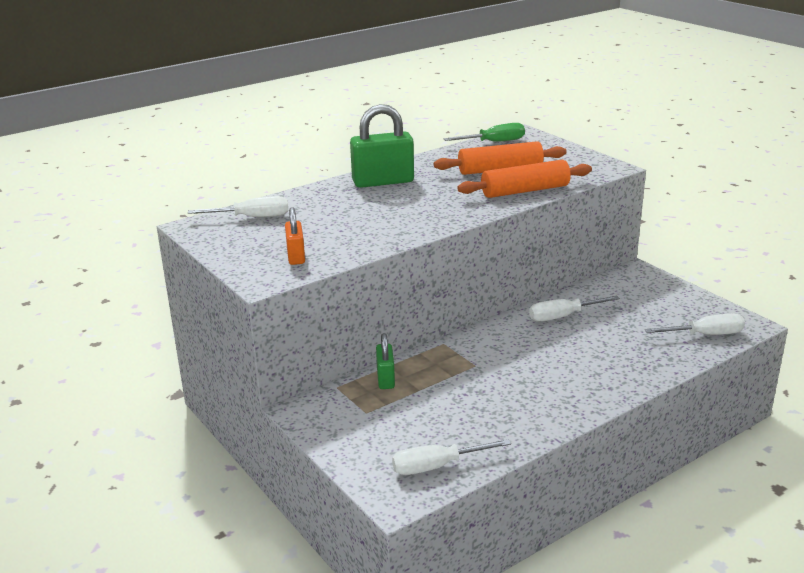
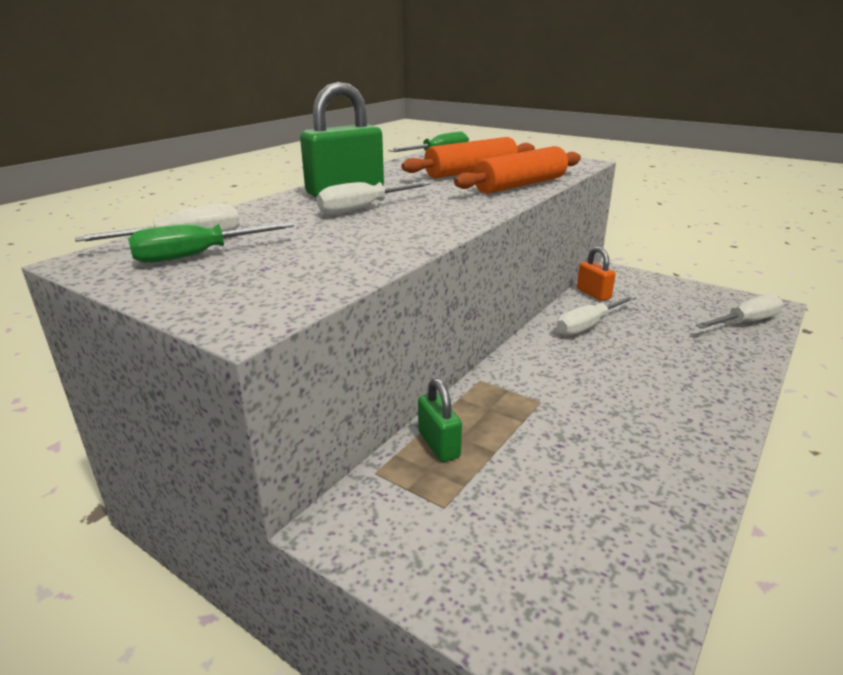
camera: 20 degrees left, 0 degrees up
(255, 231) = (197, 255): none -> green screwdriver
(296, 256) = (282, 279): orange padlock -> orange padlock (593, 294)
(437, 466) = (620, 584): white screwdriver -> white screwdriver (363, 208)

